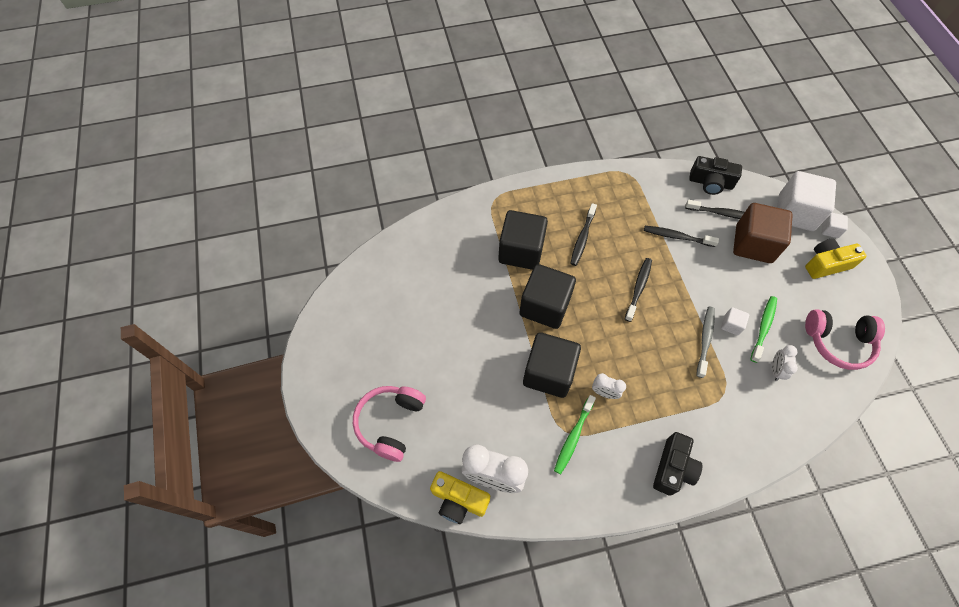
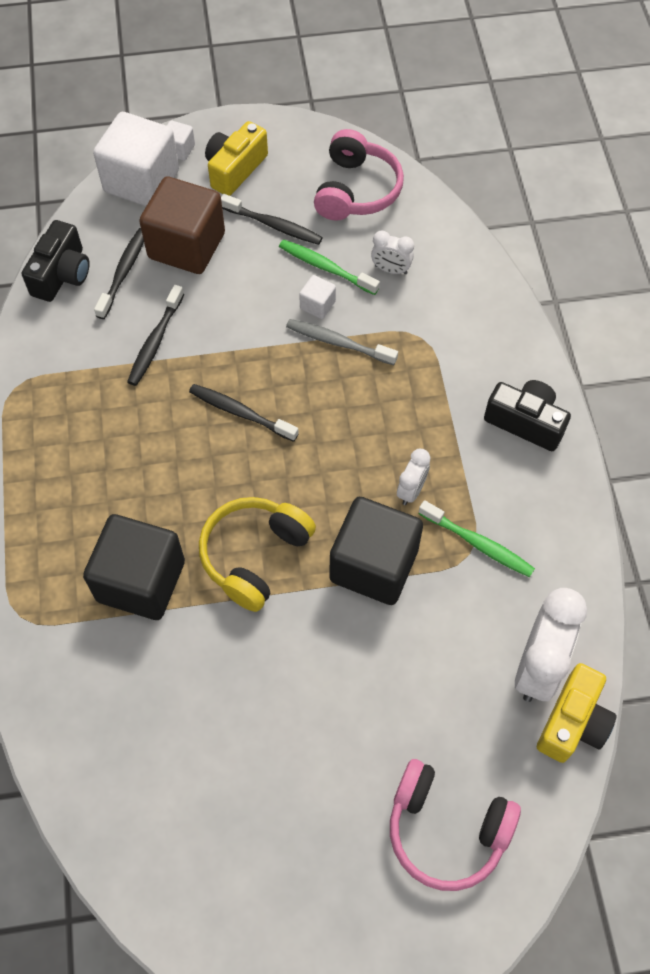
camera: 85 degrees left, 0 degrees up
(545, 306) = (254, 556): black cube -> yellow headphones
(582, 238) = (133, 479): black toothbrush -> black toothbrush (274, 225)
(826, 264) = (235, 169): yellow camera -> yellow camera turned 45 degrees clockwise

